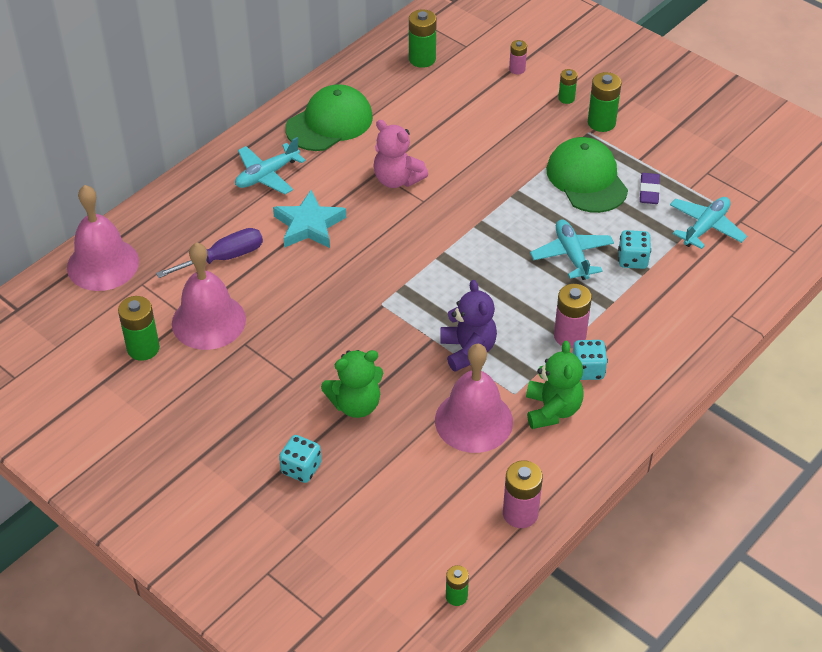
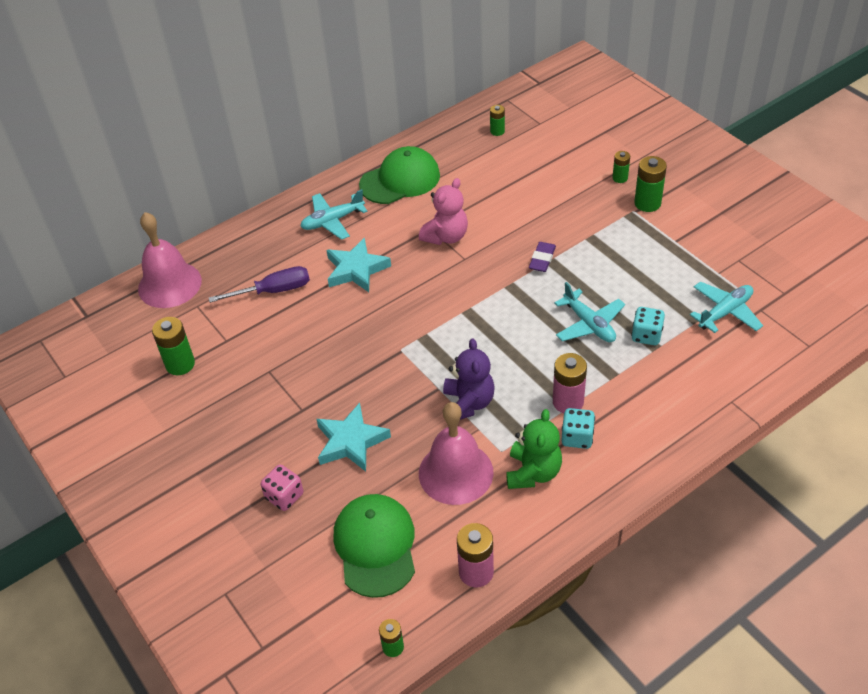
camera: 15 degrees right, 0 degrees up
(208, 321) = (243, 346): pink bell -> none
(301, 468) = (284, 496): turquoise dice -> pink dice
(356, 404) = (351, 441): green teddy bear -> turquoise star
(397, 179) = (446, 236): pink teddy bear -> pink teddy bear turned 105 degrees counterclockwise
(422, 59) = (497, 131): green battery -> green battery, size x0.59
(517, 69) = (581, 148): pink battery -> none
(572, 255) = (589, 324): turquoise plane -> turquoise plane turned 150 degrees clockwise
(587, 179) = (621, 254): green cap -> green cap (375, 546)
(649, 191) = (678, 272): purple eraser -> purple eraser (542, 259)

